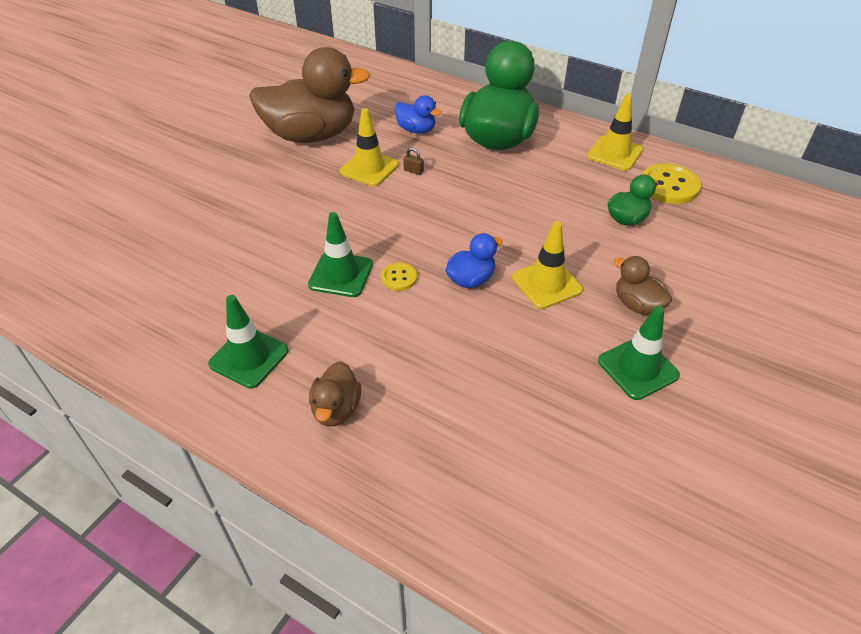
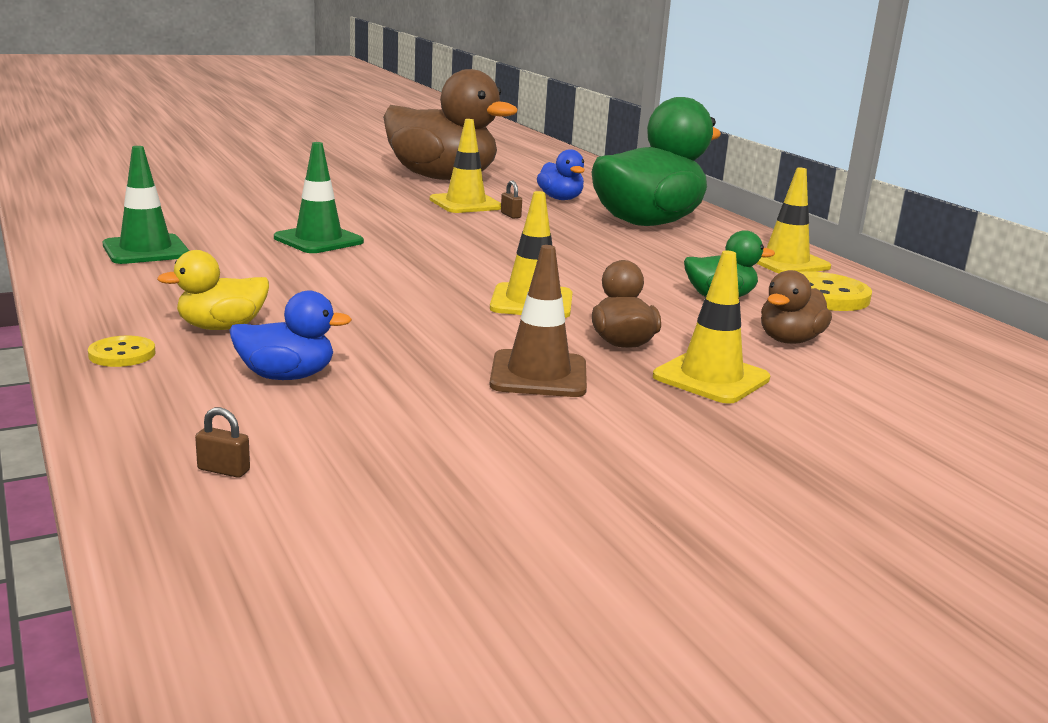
camera: 30 degrees right, 25 degrees down
(336, 409) = (163, 294): brown duck -> brown duck (789, 340)
(399, 278) = (373, 256): yellow button -> yellow button (122, 354)
(423, 428) = (221, 327): none -> yellow duck
(471, 279) = (448, 277): blue duck -> blue duck (286, 376)
(611, 580) = (223, 470): none -> brown padlock
(637, 368) = (538, 375): green traffic cone -> brown traffic cone
(711, 316) = (711, 378): none -> yellow traffic cone

